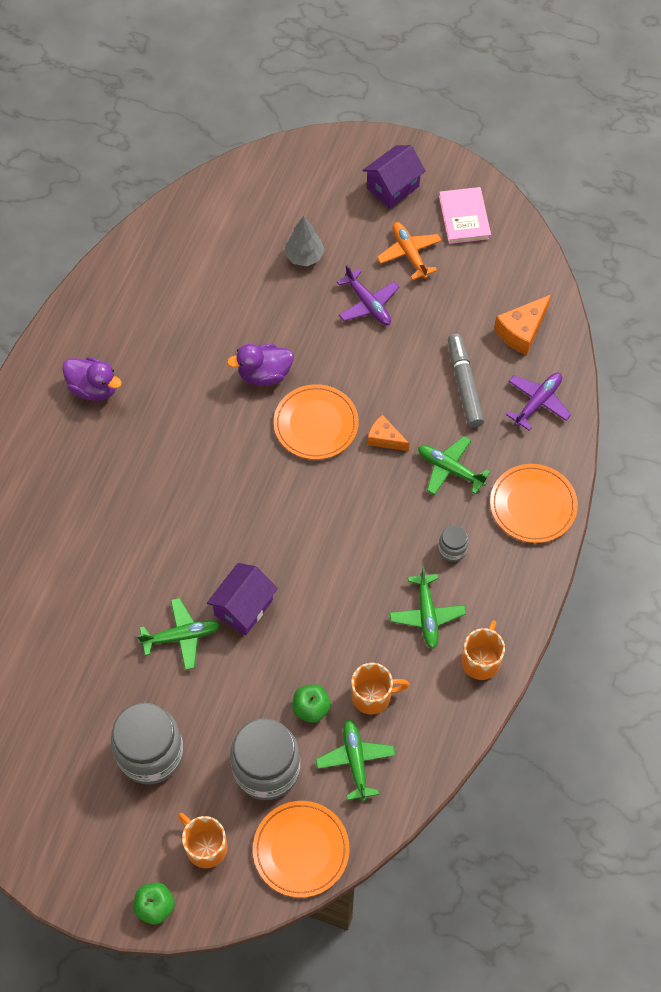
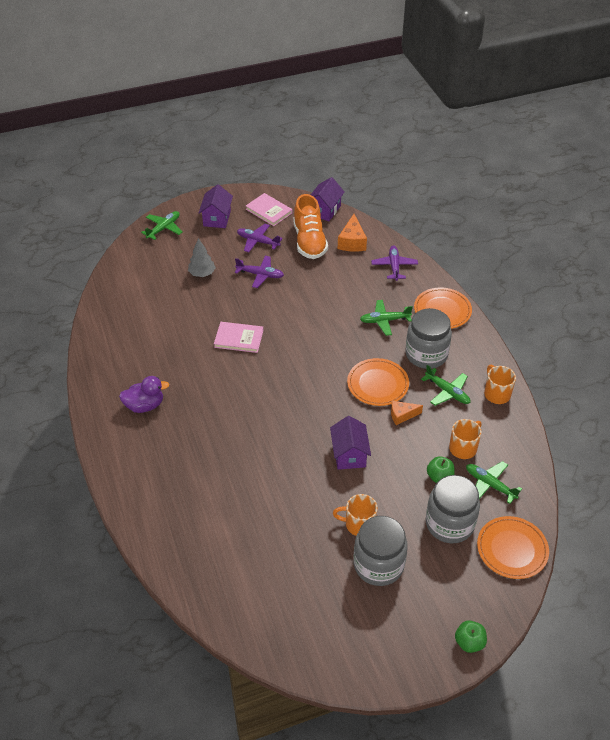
camera: 40 degrees left, 15 degrees down
(181, 636) = (331, 493): green plane -> green plane (164, 228)
(205, 846) = (461, 588): orange mug -> orange mug (358, 524)
(264, 374) = (239, 338): purple duck -> pink book
(316, 424) = (292, 344): orange plate -> orange plate (377, 384)
(385, 439) = (336, 328): orange cheese -> orange cheese (402, 415)
(409, 254) = (258, 241): orange plane -> purple plane
(452, 549) = (426, 354): grey jar -> grey jar, size x2.18
(464, 385) = (349, 280): grey marker -> none
(470, 295) = (309, 241): none -> orange shoe
(534, 261) = (325, 210): none -> purple house

